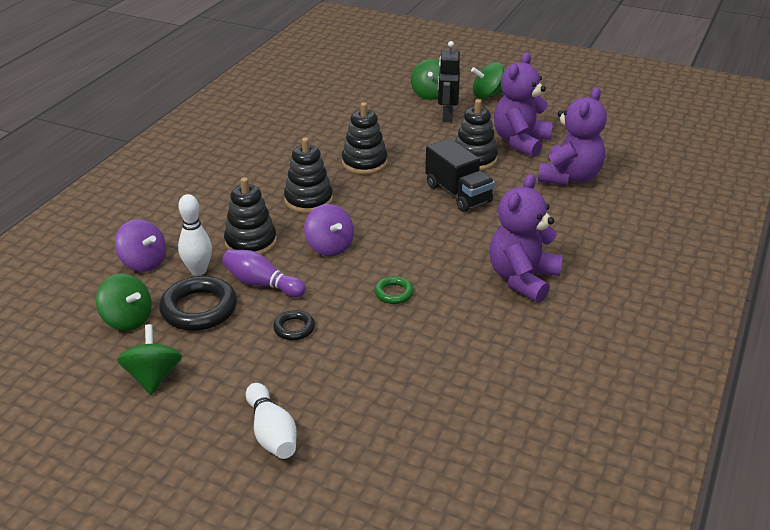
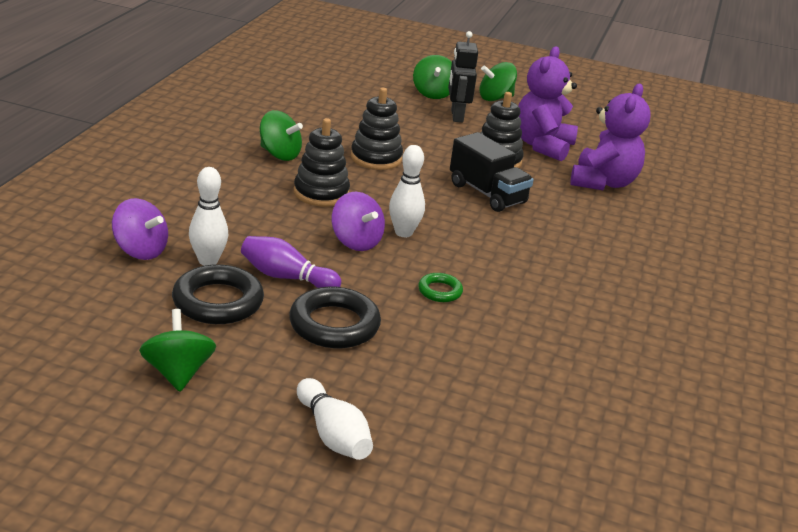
camera: 10 degrees left, 5 degrees down
(127, 319) = (133, 311): green spinning top -> green spinning top (279, 154)
(251, 242) = (264, 234): black stacking toy -> none
(294, 328) = (334, 324): black ring -> black ring, size x1.89
(374, 236) = (403, 232): none -> white bowling pin
(522, 279) = (577, 281): purple teddy bear -> none

